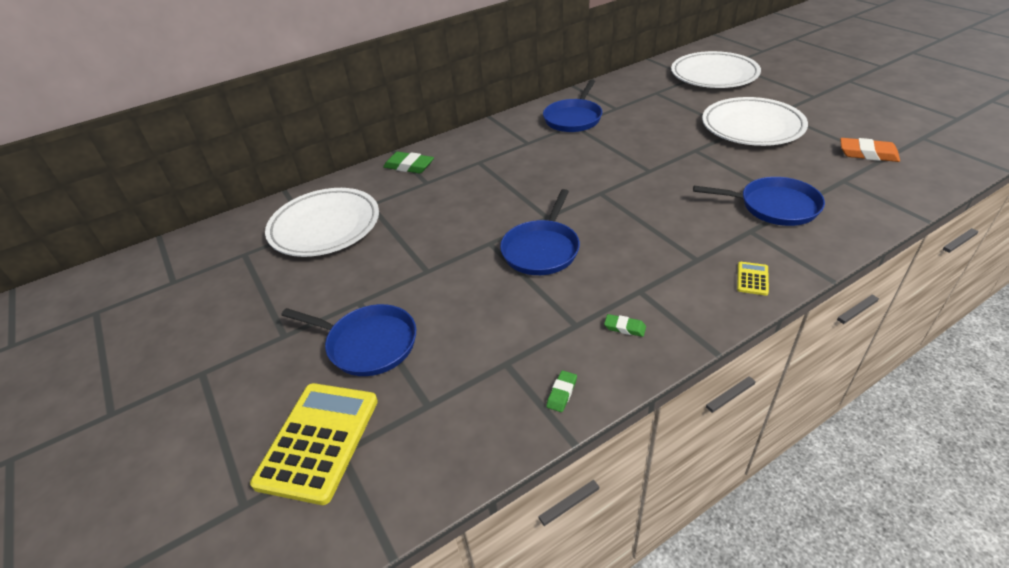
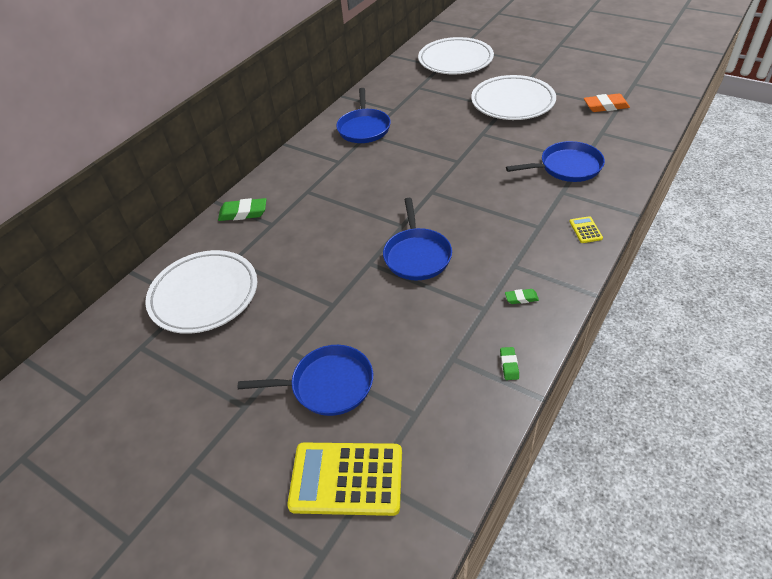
camera: 25 degrees left, 5 degrees up
(318, 441) = (346, 479): yellow calculator -> yellow calculator turned 75 degrees counterclockwise

